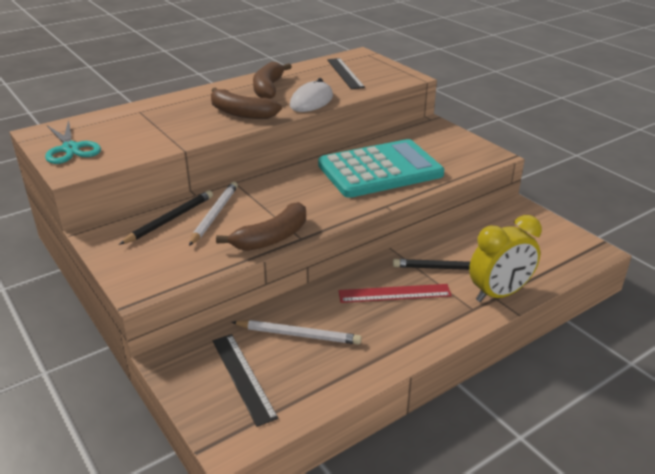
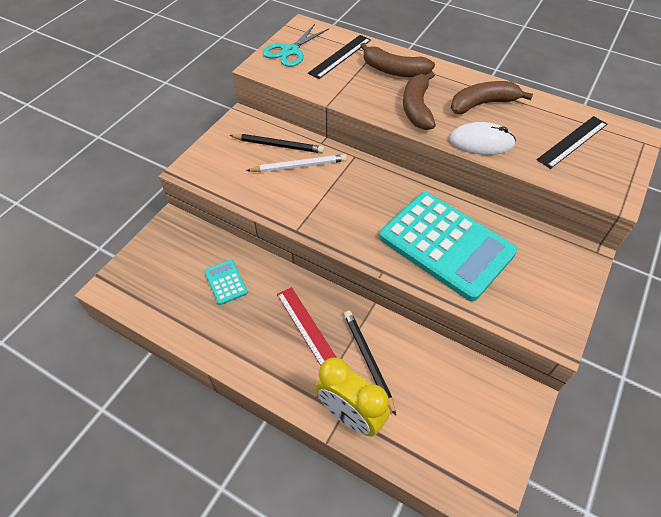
camera: 65 degrees right, 20 degrees up
(243, 377) = (169, 269): black ruler -> black ruler (340, 56)
(272, 238) = (286, 213): brown banana -> brown banana (394, 70)
(298, 335) = (226, 282): white pencil -> turquoise calculator

